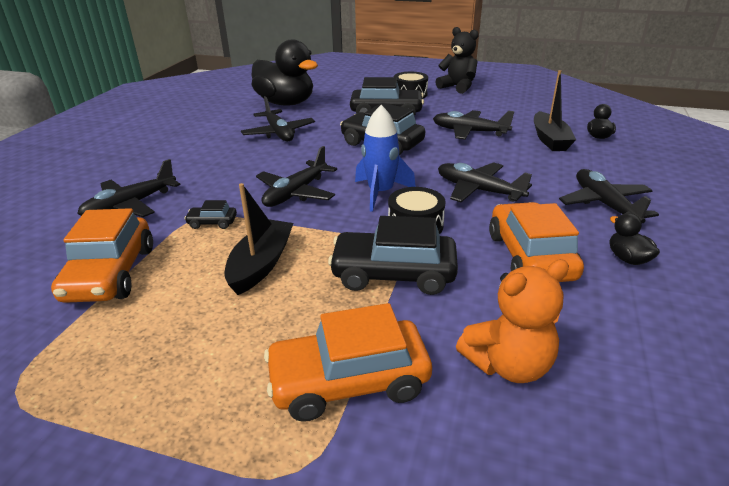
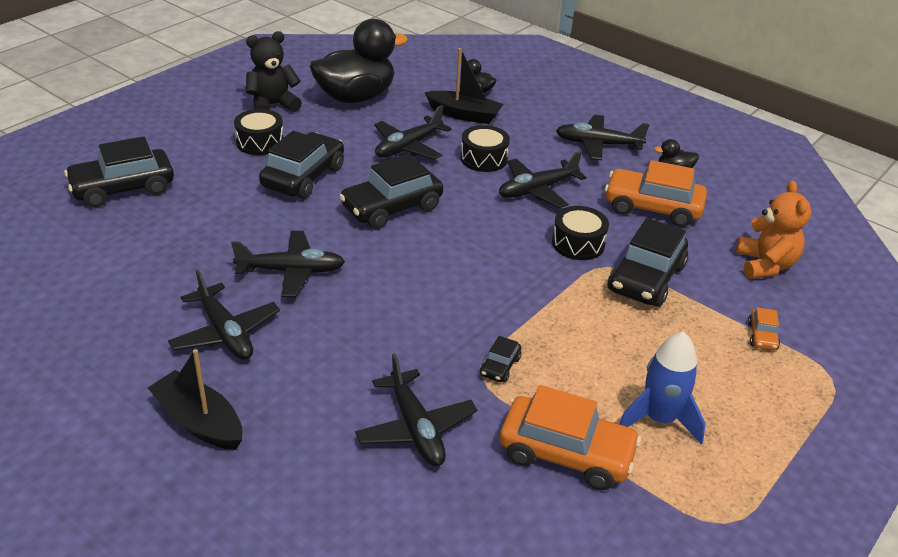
camera: 70 degrees left, 5 degrees up
(261, 264) = (597, 348): black boat -> black boat (199, 421)
(286, 103) = (185, 241): black duck -> black duck (356, 97)
(296, 193) = (470, 296): black plane -> black plane (225, 333)
(322, 80) = (123, 188): none -> black car
(349, 381) = (762, 336): orange car -> orange car, size x0.45
(380, 193) = (506, 243): blue rocket -> blue rocket (659, 419)
(494, 160) = (484, 159): none -> black drum

